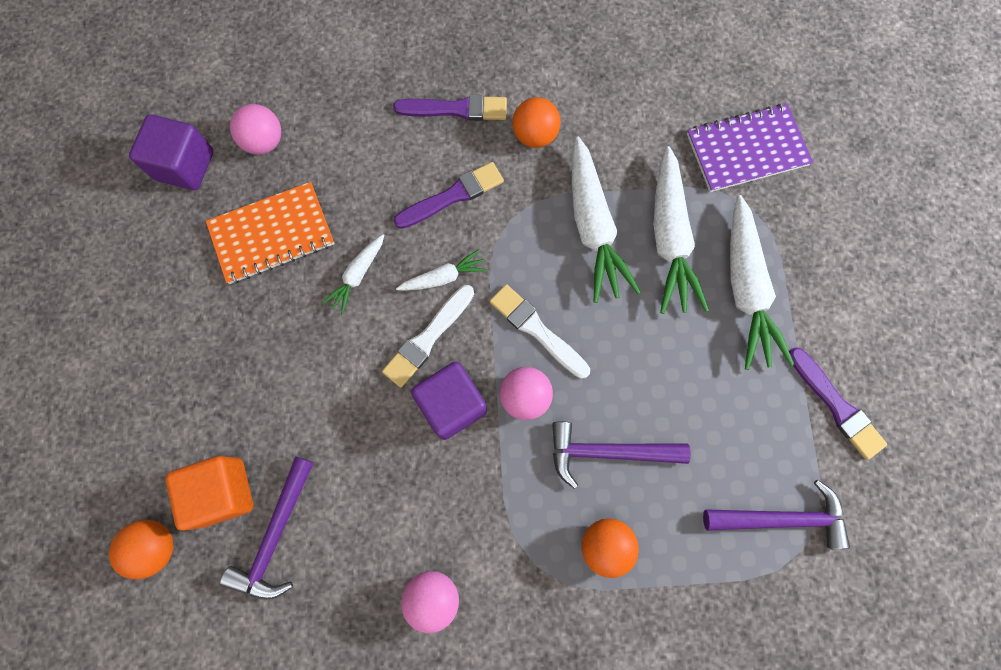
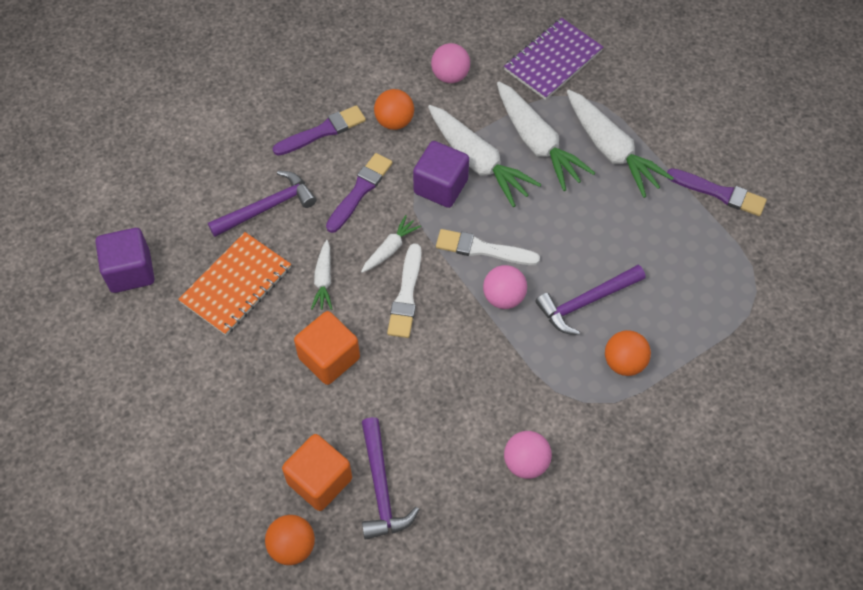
camera: 30 degrees left, 15 degrees down
(264, 142) = (185, 224): pink ball -> pink ball (450, 76)
(311, 364) = (329, 358): none -> orange cube
(452, 405) = (454, 330): purple cube -> purple cube (441, 186)
(781, 518) = (729, 281): purple hammer -> purple hammer (267, 207)

